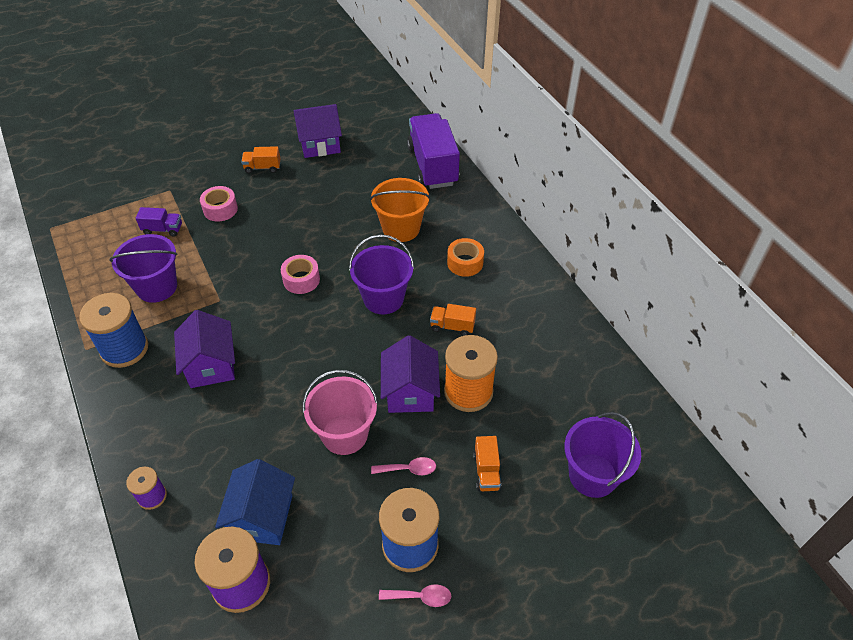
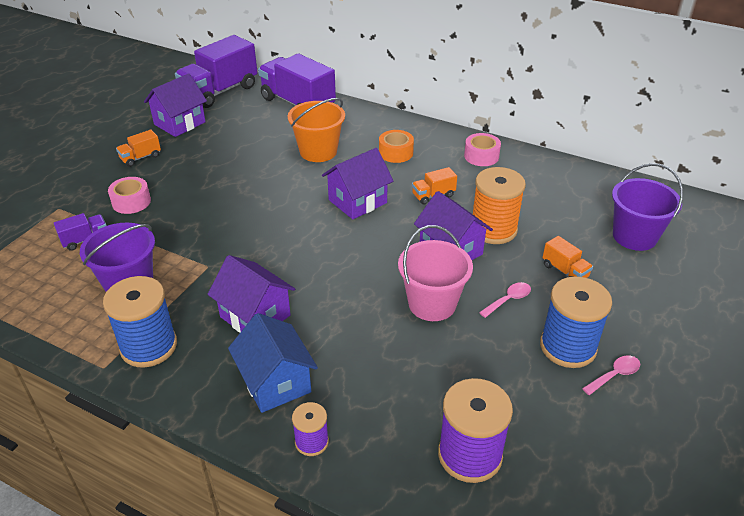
camera: 35 degrees left, 10 degrees down
(262, 517) = (431, 397): blue house -> blue house (275, 382)
(301, 280) = (270, 219): pink tape -> pink tape (481, 156)
(380, 123) = (220, 92): none -> purple truck
(383, 298) = (357, 201): purple bucket -> purple house

